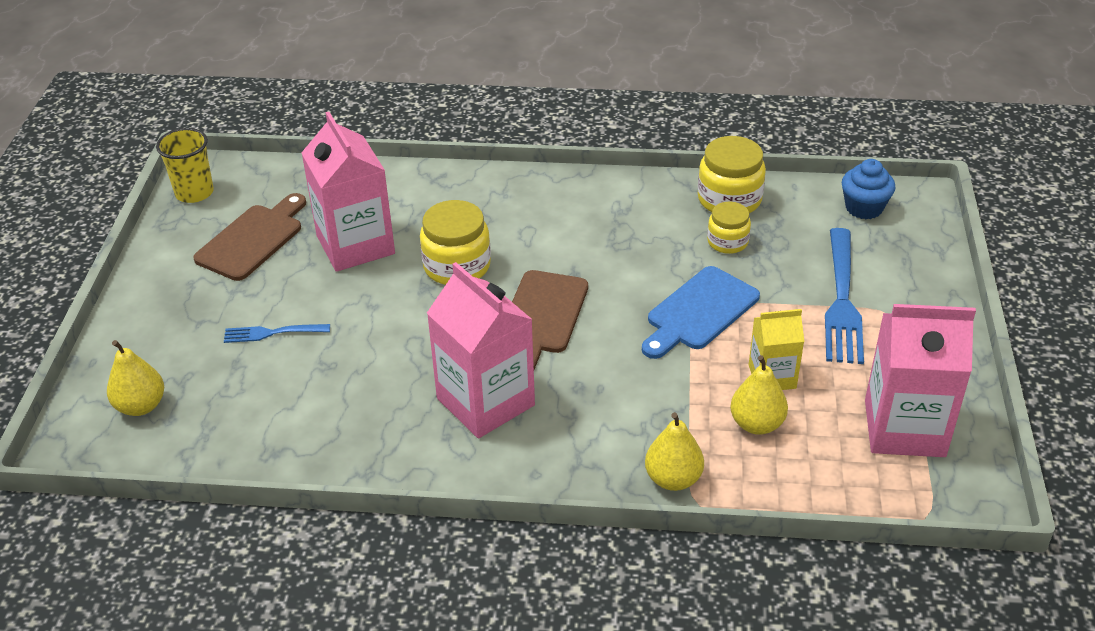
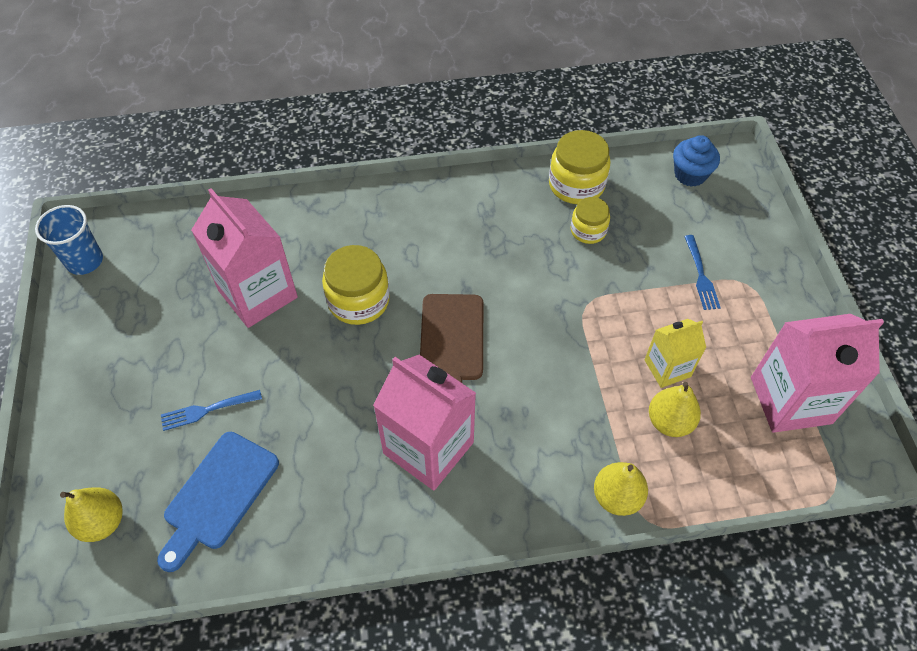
camera: 15 degrees left, 15 degrees up
(194, 192) = (85, 261): yellow cup -> blue cup
(252, 239) = (157, 305): brown cutting board -> none
(699, 312) = (586, 310): blue cutting board -> blue cutting board (218, 495)
(841, 300) = (700, 275): blue fork -> blue fork, size x0.53

